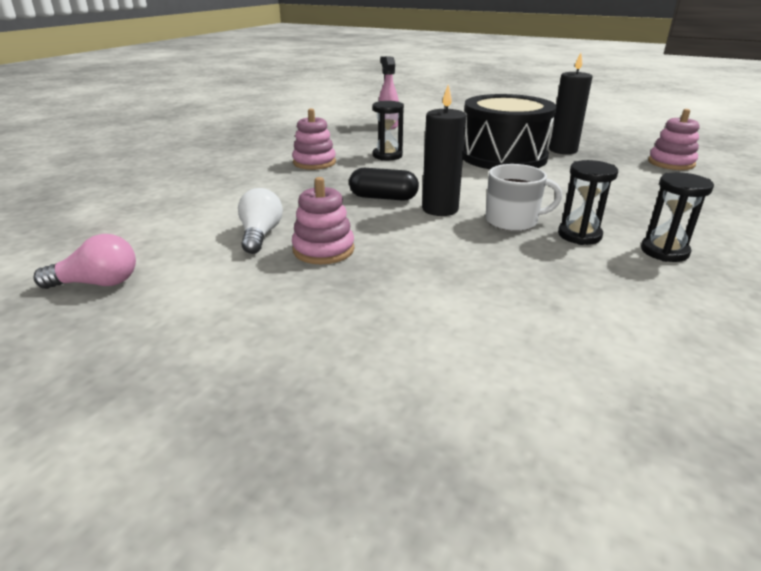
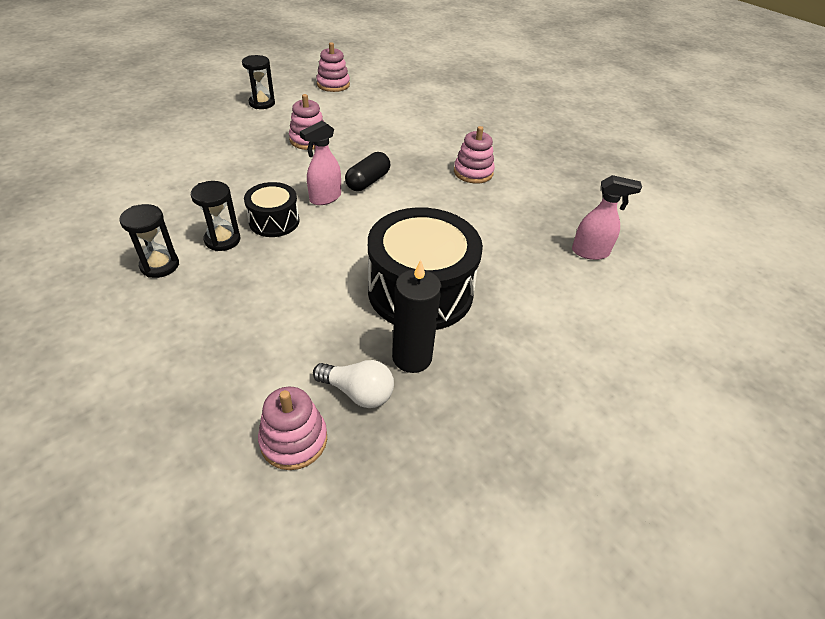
camera: 110 degrees right, 15 degrees up
(98, 283) = (333, 84): pink light bulb -> pink stacking toy
(260, 235) = (348, 126): white light bulb -> white light bulb (358, 392)
(387, 156) = (470, 215): black hourglass -> black hourglass (262, 103)
(440, 209) = (325, 198): black candle -> pink spray bottle
(512, 221) = (274, 221): white mug -> black drum

